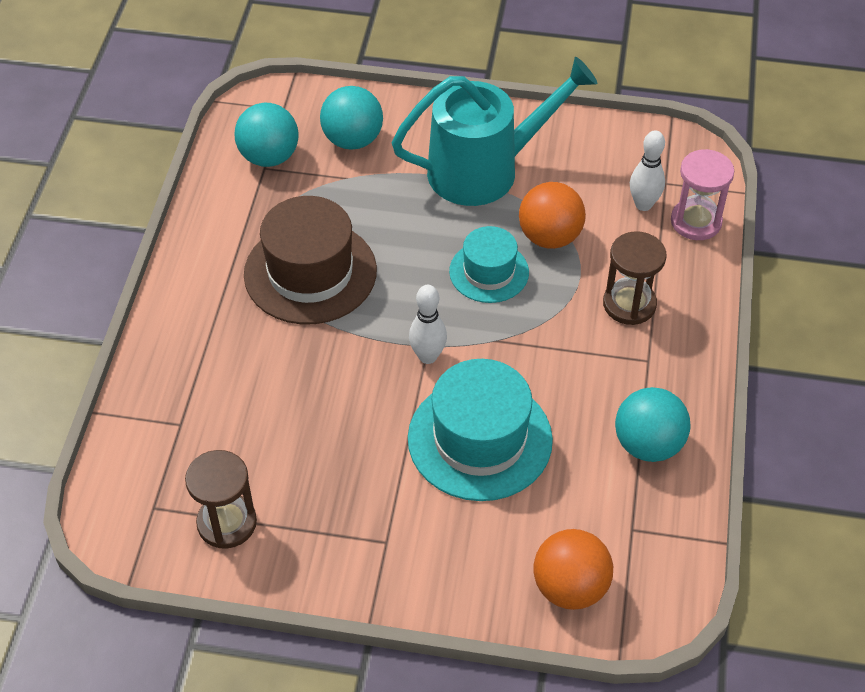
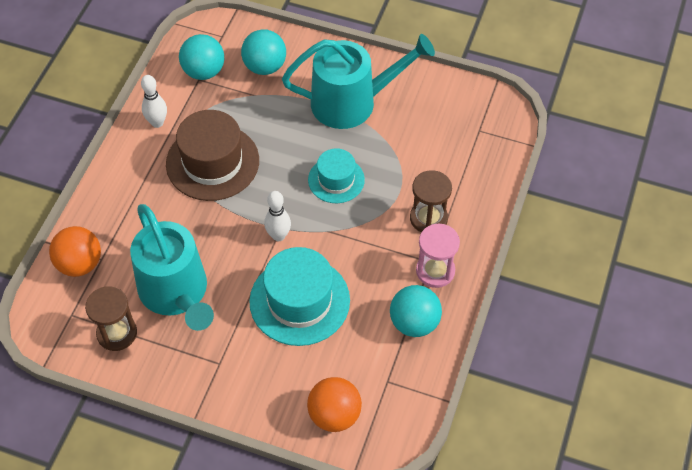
camera: 10 degrees right, 5 degrees up
(301, 454) = (176, 293): none -> turquoise watering can
(549, 237) = (385, 160): orange ball -> orange ball (80, 264)
(643, 204) = (458, 144): white bowling pin -> white bowling pin (157, 123)
(696, 221) = (493, 163): pink hourglass -> pink hourglass (435, 271)

